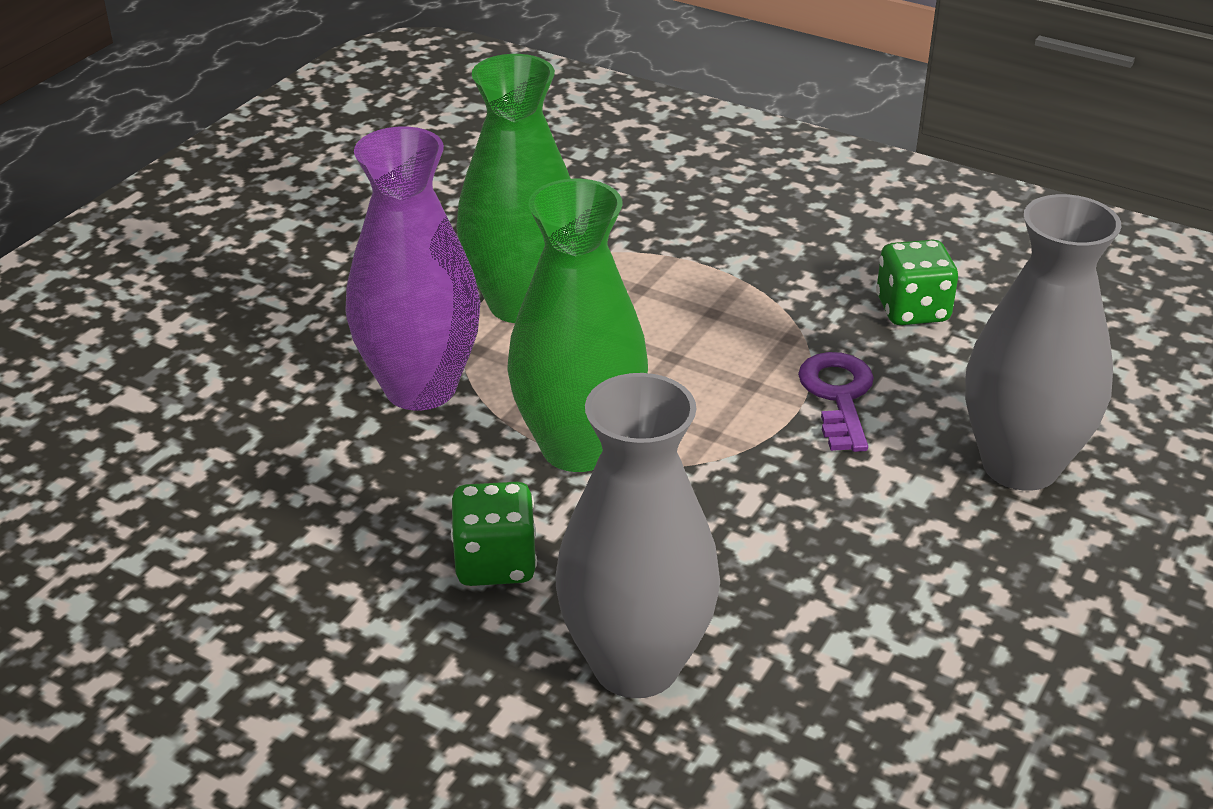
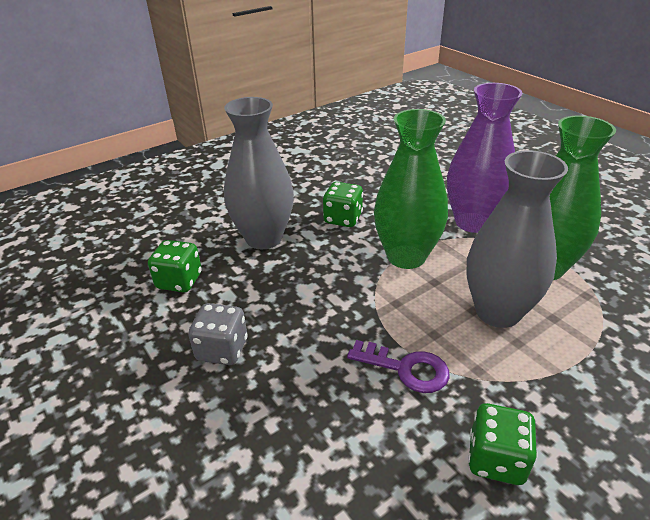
camera: 115 degrees right, 0 degrees up
(857, 739) = (179, 281): none -> green dice
(960, 593) = (222, 349): none -> grey dice
(1020, 465) = (294, 431): grey vase -> grey vase (497, 312)

